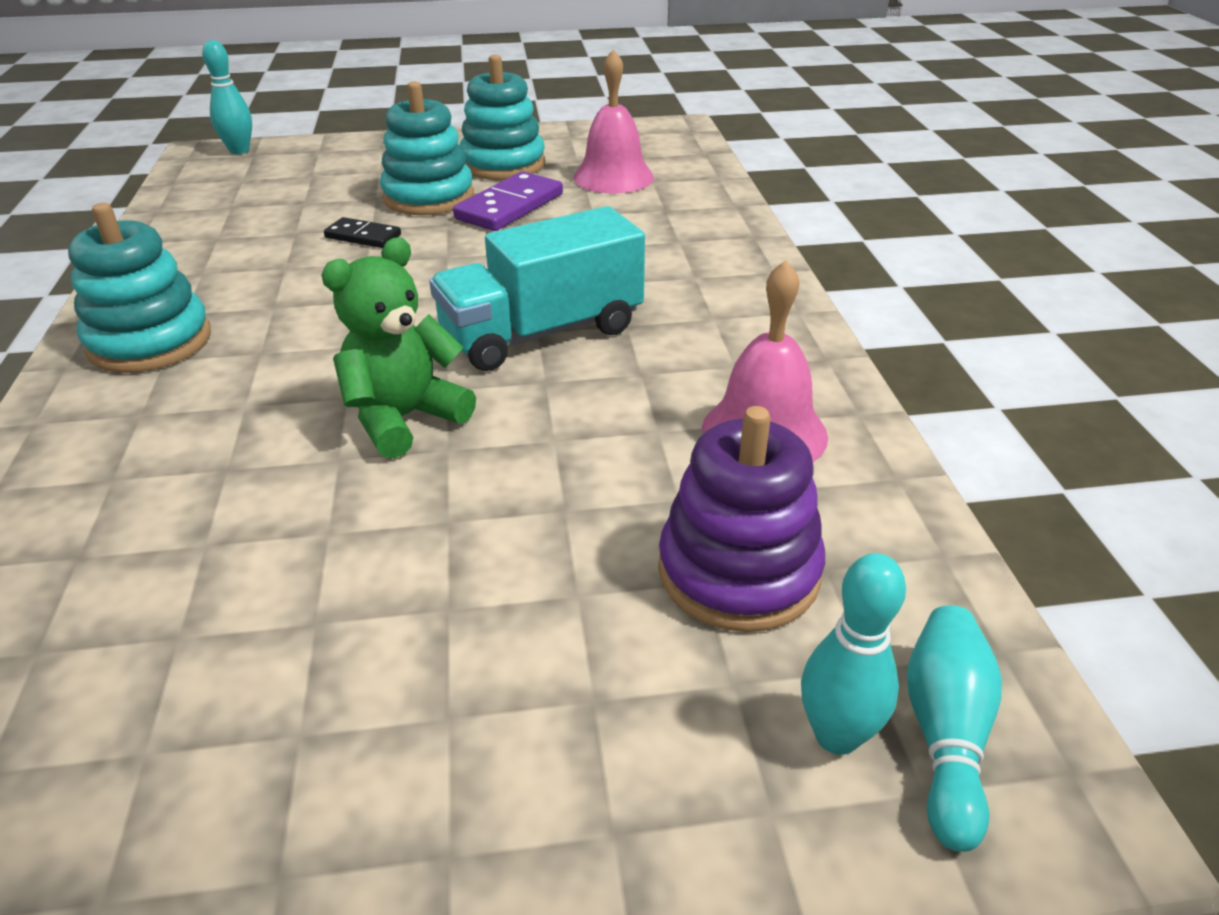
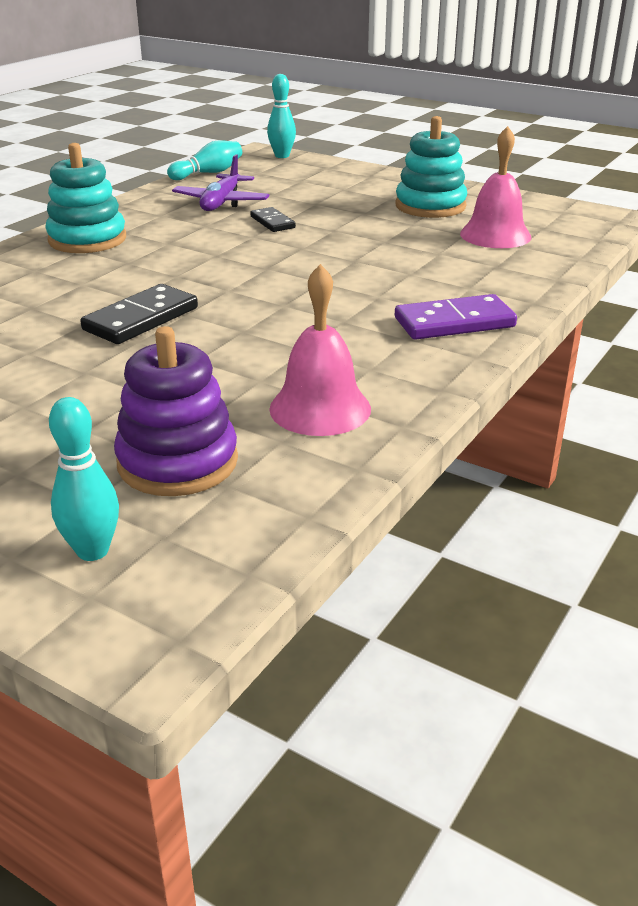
camera: 40 degrees right, 5 degrees down
(258, 231) = (221, 202): none -> purple plane
(404, 418) = (141, 319): green teddy bear -> black domino
(428, 197) = (348, 212): turquoise stacking toy -> none
(510, 207) = (389, 232): purple domino -> purple domino (454, 323)
(542, 333) = (284, 306): turquoise truck -> none
(945, 735) = (144, 584): turquoise bowling pin -> turquoise bowling pin (208, 173)

